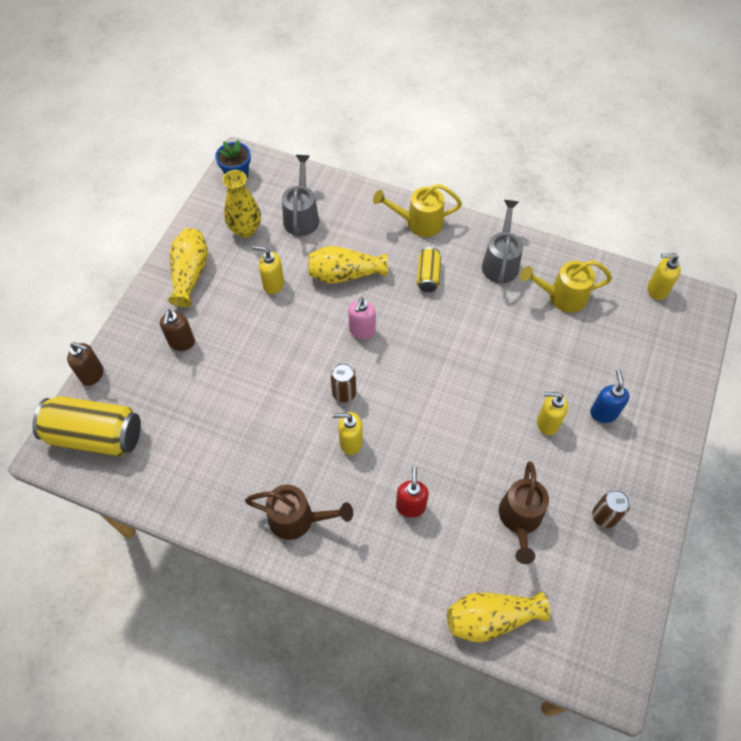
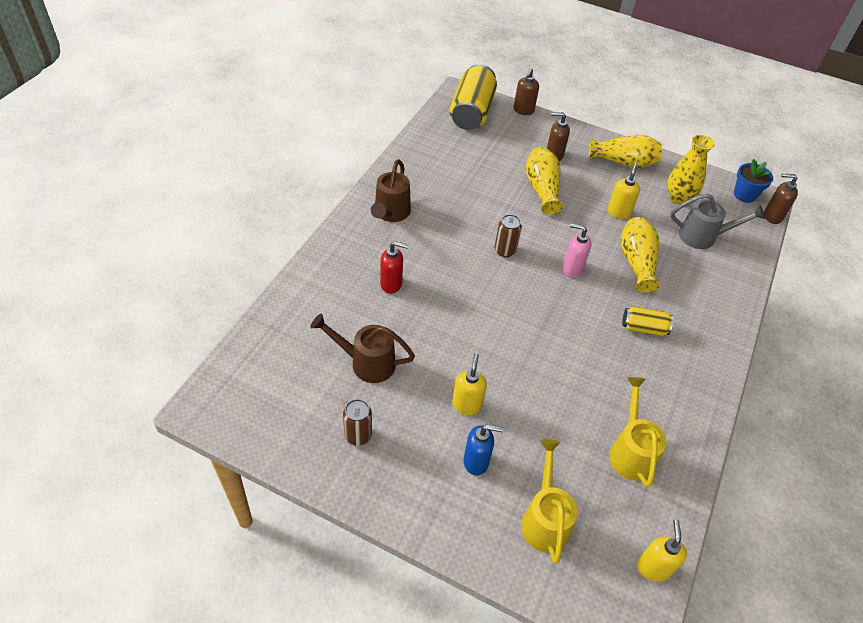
camera: 90 degrees right, 10 degrees down
(267, 158) = (772, 216): none -> brown soap dispenser
(350, 442) = (456, 250): yellow soap dispenser -> none
(418, 223) = (714, 328): yellow watering can -> yellow watering can (544, 519)
(491, 618) = (281, 326): yellow vase -> yellow vase (542, 189)
(501, 262) = (672, 397): grey watering can -> none

